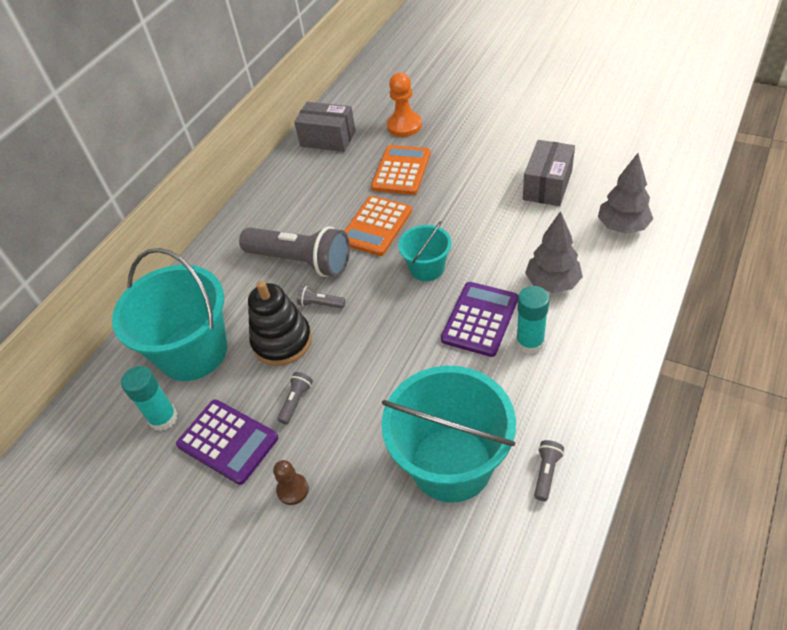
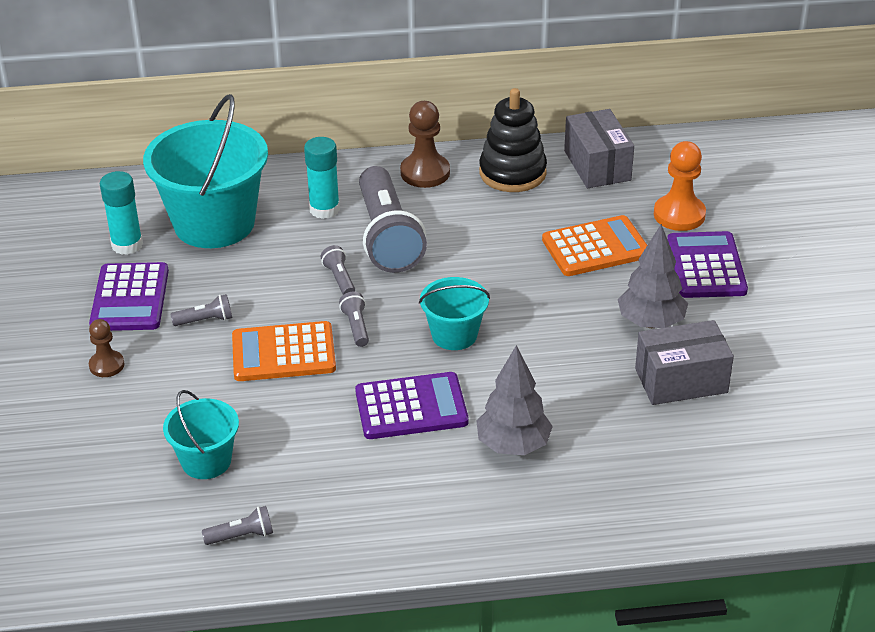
camera: 50 degrees right, 10 degrees down
(255, 216) = (425, 173): none -> brown pawn
(282, 341) = (271, 275): black stacking toy -> black stacking toy (512, 173)
(376, 226) = (486, 268): orange calculator -> orange calculator (283, 353)
(377, 315) = (356, 326): none -> grey flashlight
(451, 464) = (206, 461): turquoise bucket -> turquoise bucket, size x0.52
(458, 134) = (706, 266): none -> purple calculator
(530, 342) = (407, 460): turquoise glue stick -> turquoise glue stick (324, 209)
(622, 227) = (663, 474): grey tree -> grey tree (651, 323)

